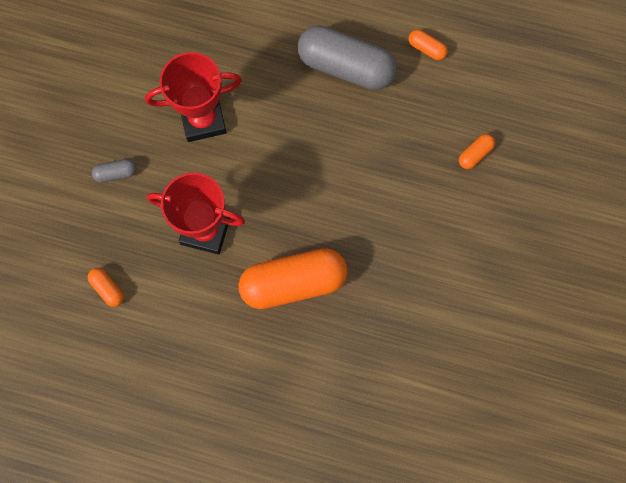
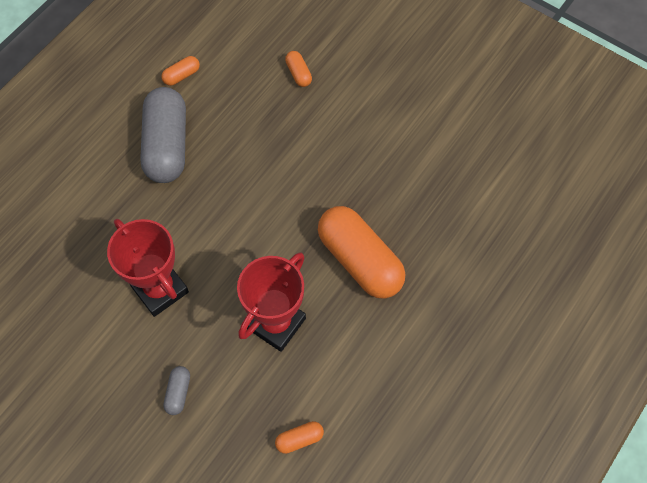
camera: 70 degrees left, 10 degrees down
(203, 120) = (160, 289): red trophy -> red trophy turned 45 degrees counterclockwise
(293, 283) = (359, 260): orange capsule -> orange capsule turned 45 degrees counterclockwise
(346, 67) = (167, 145): grey capsule -> grey capsule turned 45 degrees counterclockwise

